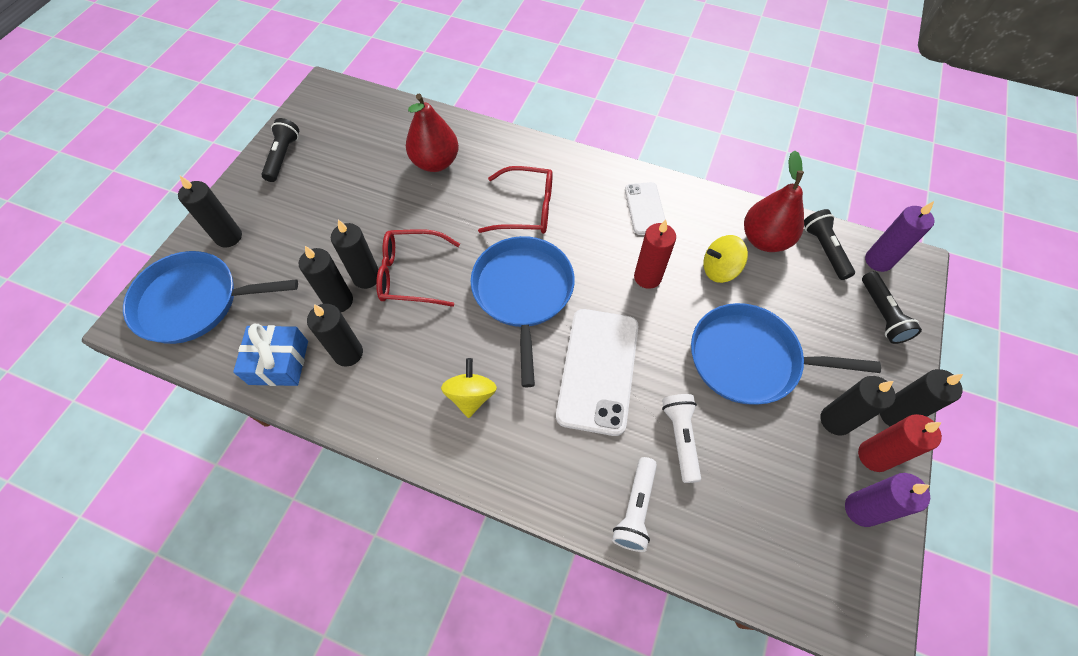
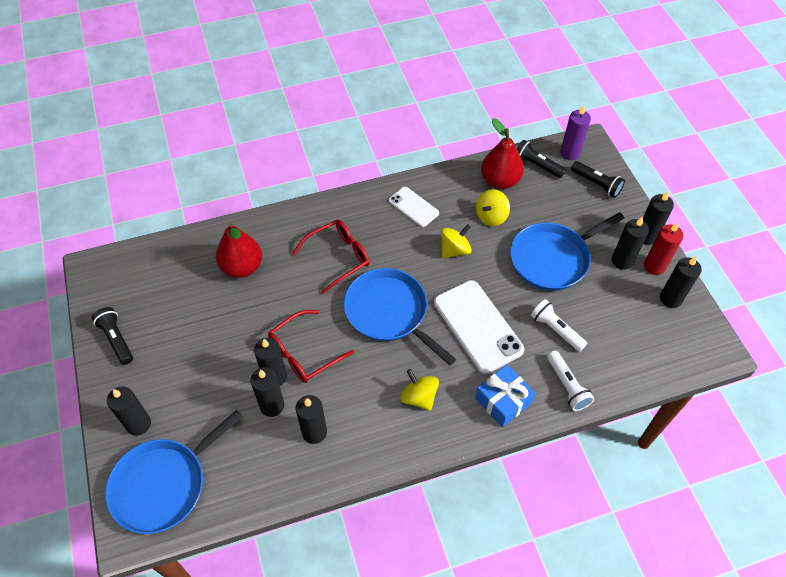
camera: 40 degrees left, 5 degrees down
(279, 362) = (272, 474): blue gift -> blue gift (503, 401)
(647, 277) = (454, 250): red candle -> yellow spinning top
(861, 509) = (670, 298): purple candle -> black candle

